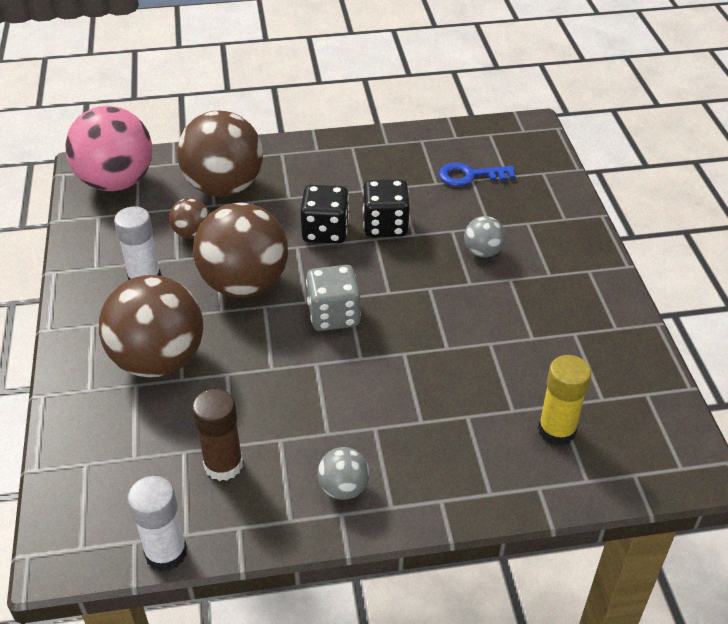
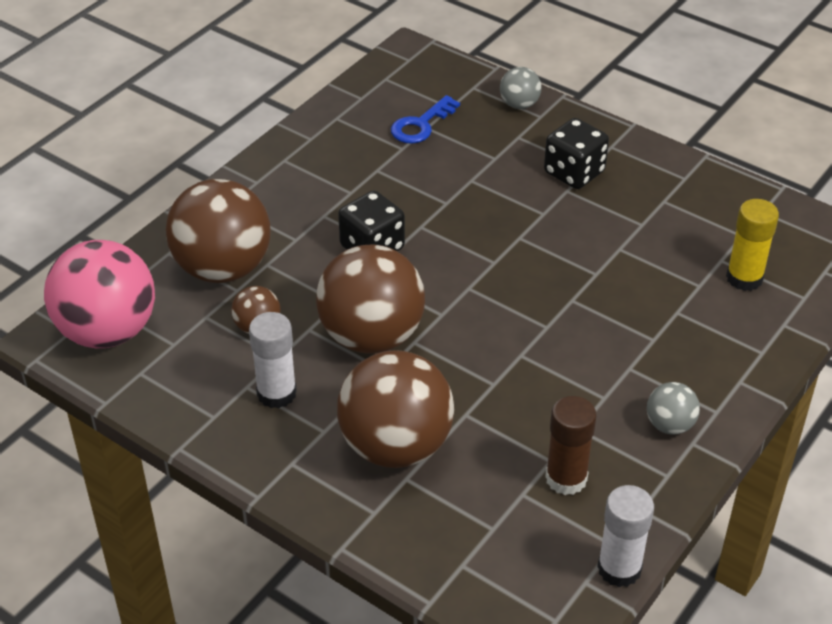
camera: 45 degrees left, 0 degrees up
(333, 315) = (480, 309): grey dice -> none
(385, 225) = (414, 210): black dice -> black dice (574, 172)
(482, 252) = (518, 182): grey ball -> grey ball (519, 104)

